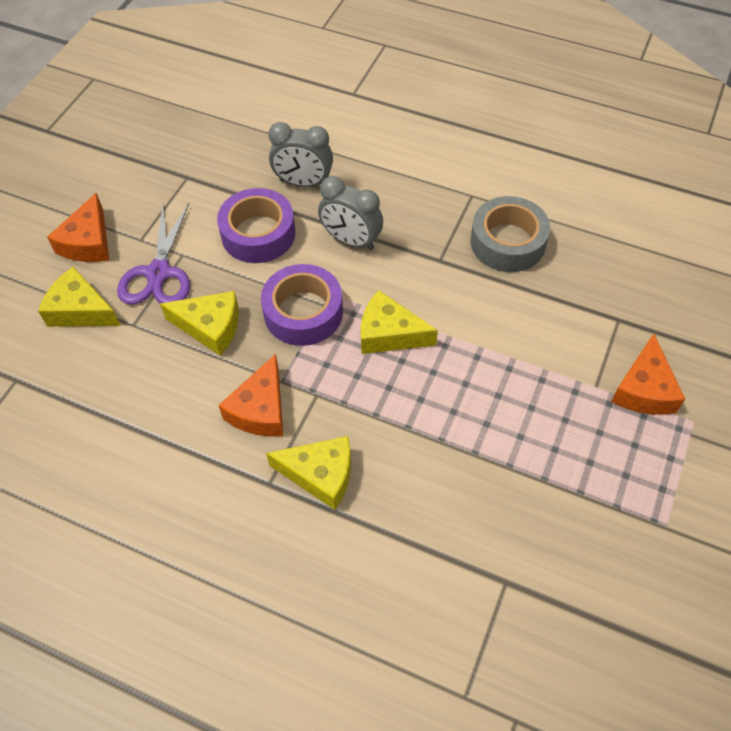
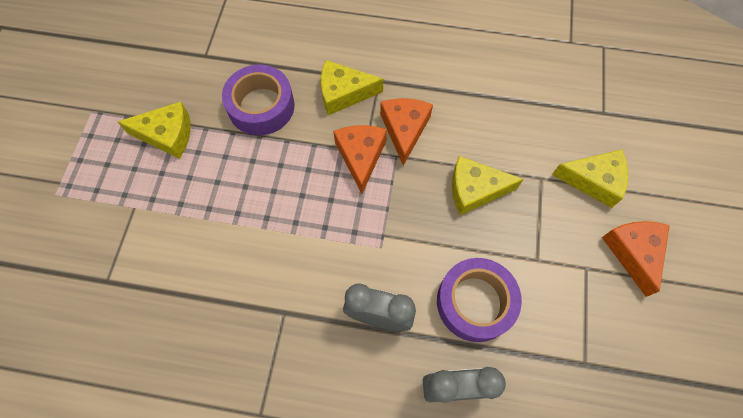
camera: 165 degrees right, 10 degrees up
(158, 273) = (548, 233): purple scissors -> none
(303, 312) = (399, 222): purple tape -> purple tape (261, 106)
(389, 334) = (317, 218): yellow cheese -> yellow cheese (167, 135)
(507, 242) = (215, 353): grey tape -> none
(644, 389) = (92, 213): orange cheese -> orange cheese (360, 156)

